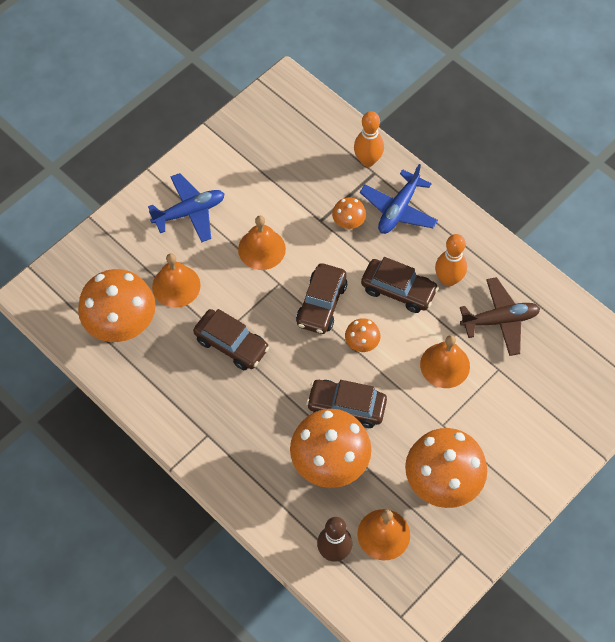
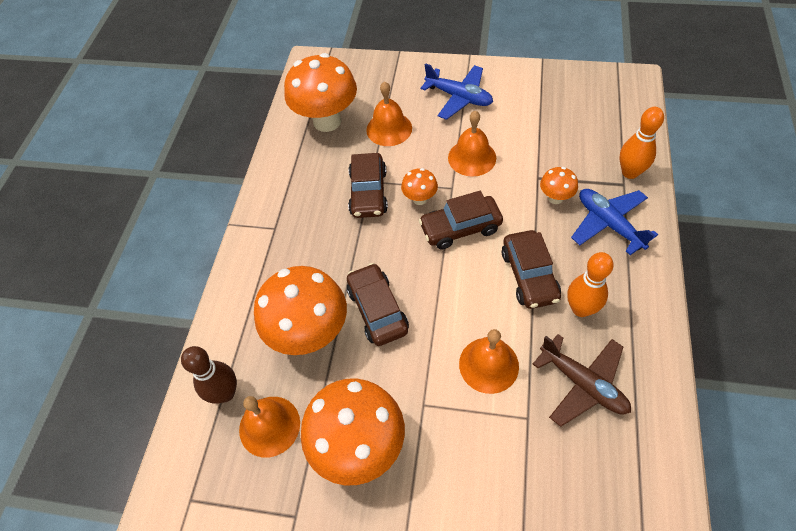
camera: 60 degrees right, 5 degrees down
(361, 344) = (449, 282): orange mushroom -> orange mushroom (420, 199)
(398, 209) = (609, 224): blue plane -> blue plane turned 60 degrees clockwise

